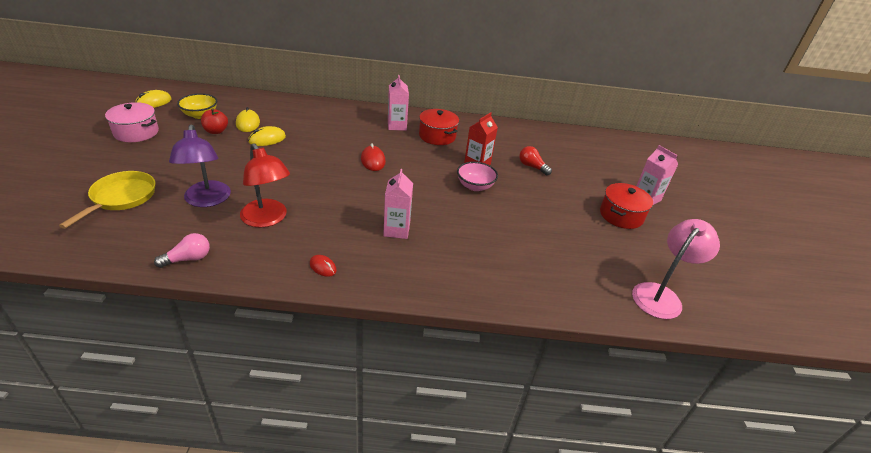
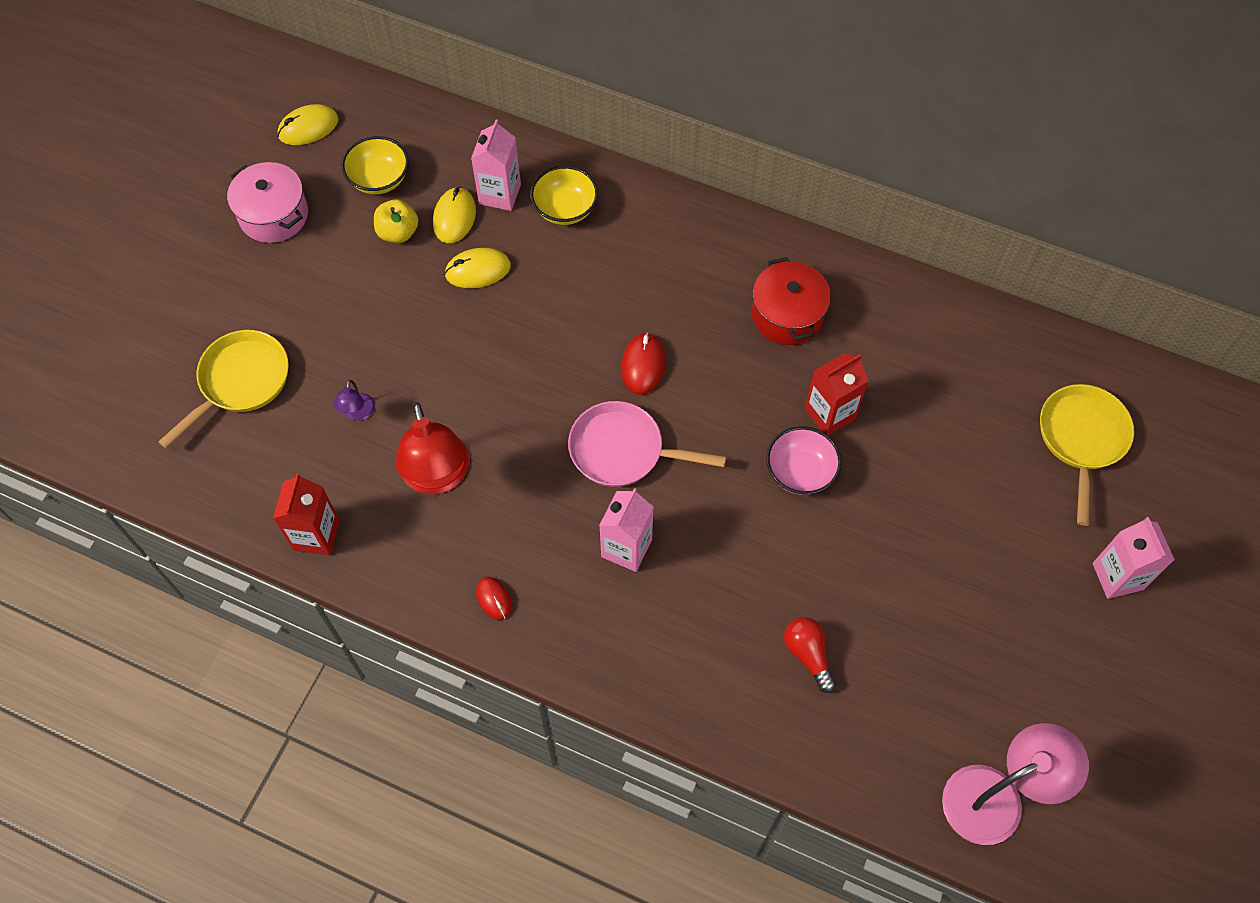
camera: 25 degrees right, 25 degrees up
(188, 259) = (316, 535): pink light bulb -> red carton
(207, 200) = (358, 413): purple lamp -> purple lamp, size x0.45
(216, 131) = (398, 232): red apple -> yellow apple
(308, 115) = (565, 209): none -> yellow bowl
(376, 192) = (623, 450): none -> pink pan
(397, 126) = (720, 269): pink carton -> pink carton (500, 194)
(532, 167) = (934, 441): red light bulb -> red light bulb (808, 654)
(595, 157) = (1082, 439): none -> yellow pan
(621, 215) = (1038, 607): red pot -> none

